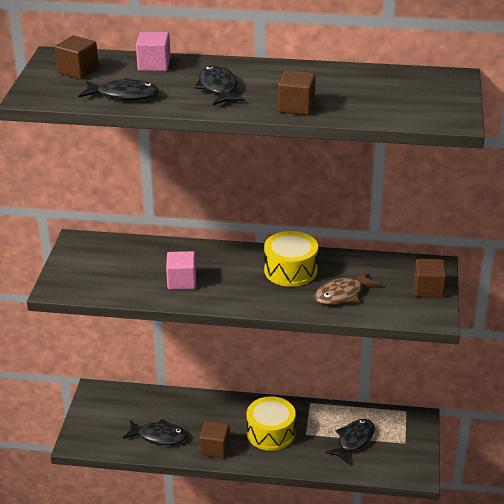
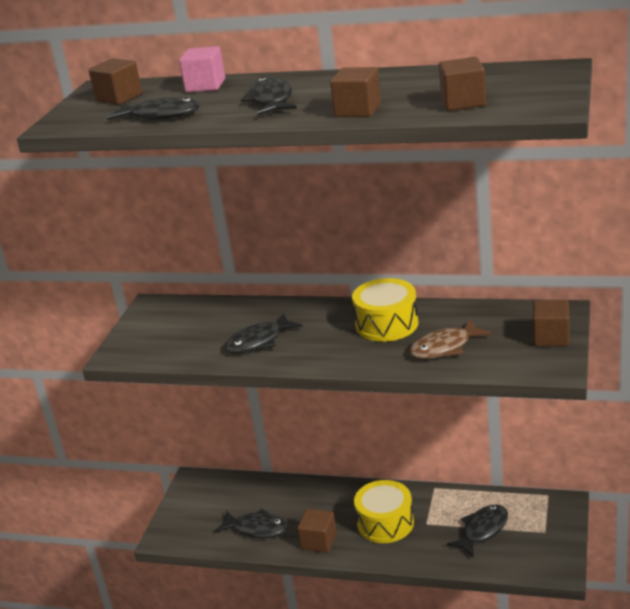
camera: 10 degrees right, 5 degrees down
(181, 281) = (259, 341): pink cube -> black fish
(382, 107) = (463, 102): none -> brown cube

